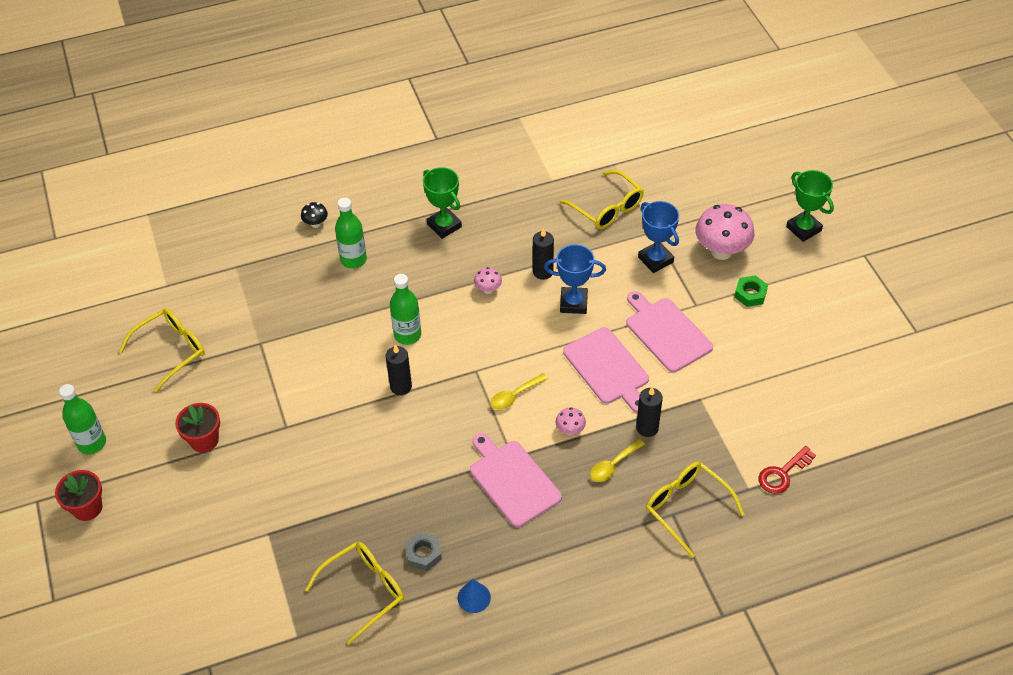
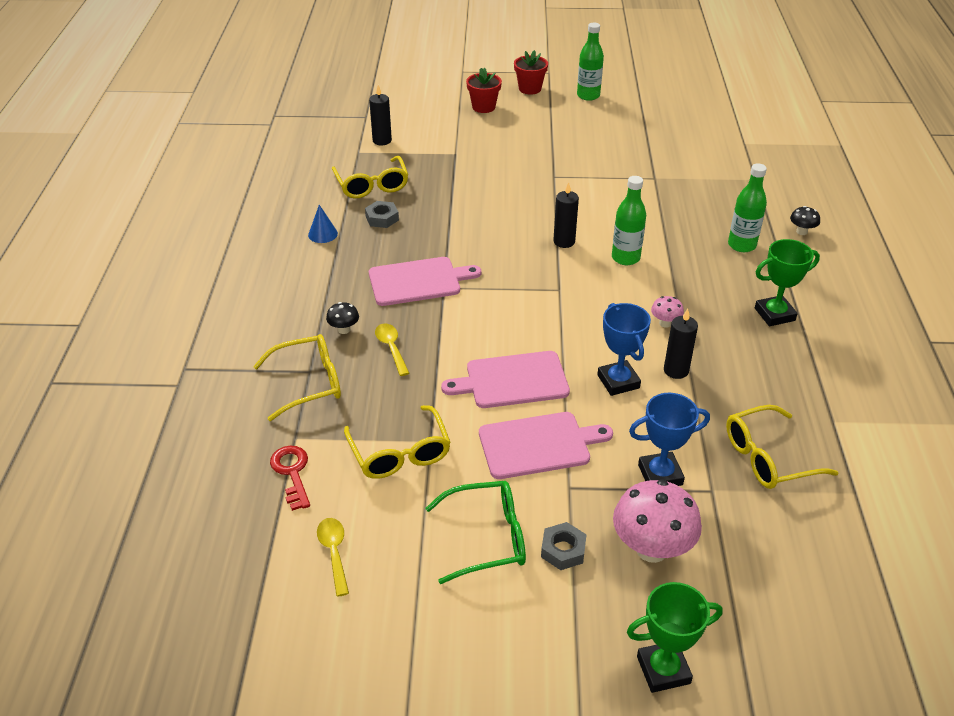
camera: 110 degrees right, 10 degrees down
(171, 350) = (666, 136): yellow glasses -> yellow glasses (400, 453)
(204, 440) = (562, 139): red flower pot -> red flower pot (483, 107)
(514, 396) = (514, 306): yellow spoon -> yellow spoon (334, 552)
(570, 430) = (450, 331): pink mushroom -> none
(573, 303) = (618, 381): blue trophy -> blue trophy turned 45 degrees counterclockwise
(608, 511) = (344, 329): none -> black mushroom
(647, 428) = (419, 386): black candle -> black candle (382, 140)
(750, 294) = (563, 550): green nut -> grey nut
(766, 336) = (487, 538): none -> green glasses

